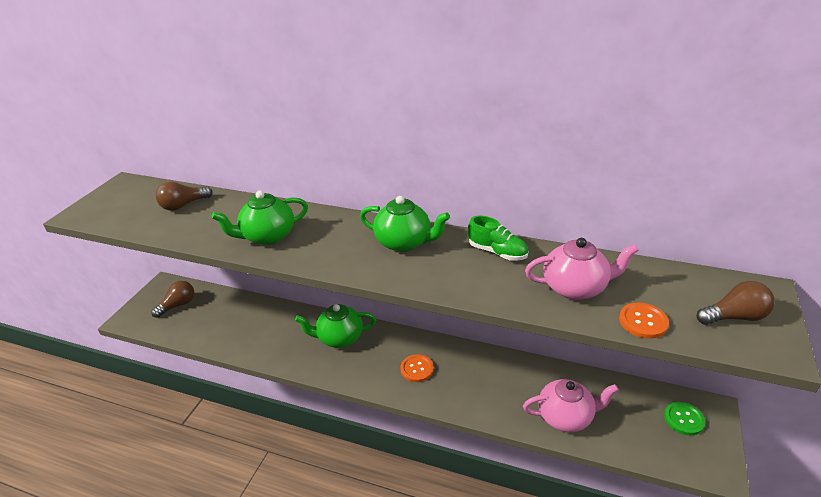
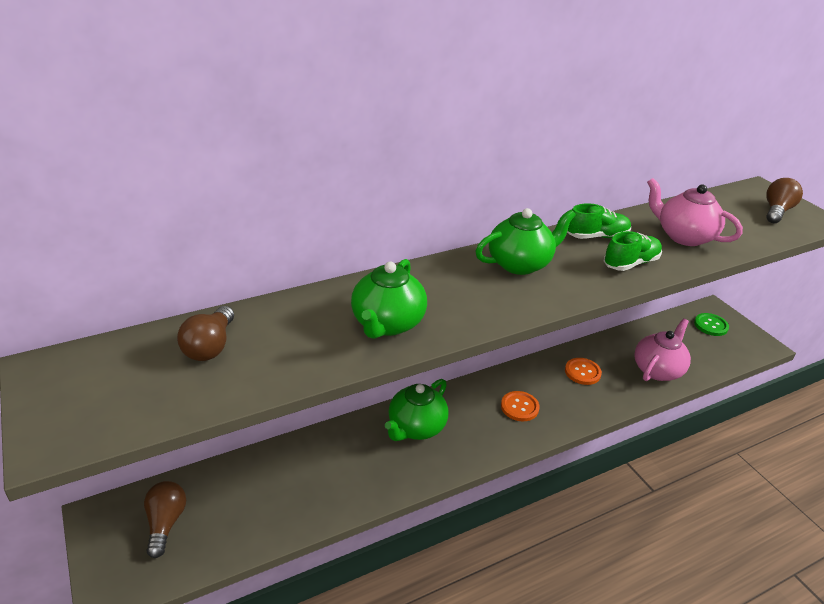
camera: 50 degrees left, 0 degrees up
(484, 283) = (630, 263): none -> green shoe
(575, 288) = (683, 236): pink teapot -> pink teapot turned 90 degrees counterclockwise
(643, 321) = (749, 238): orange button -> orange button (582, 372)

